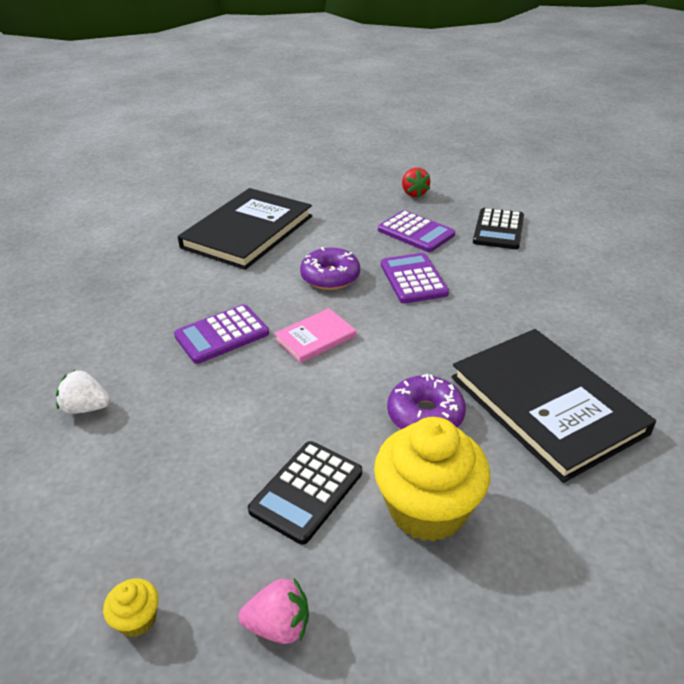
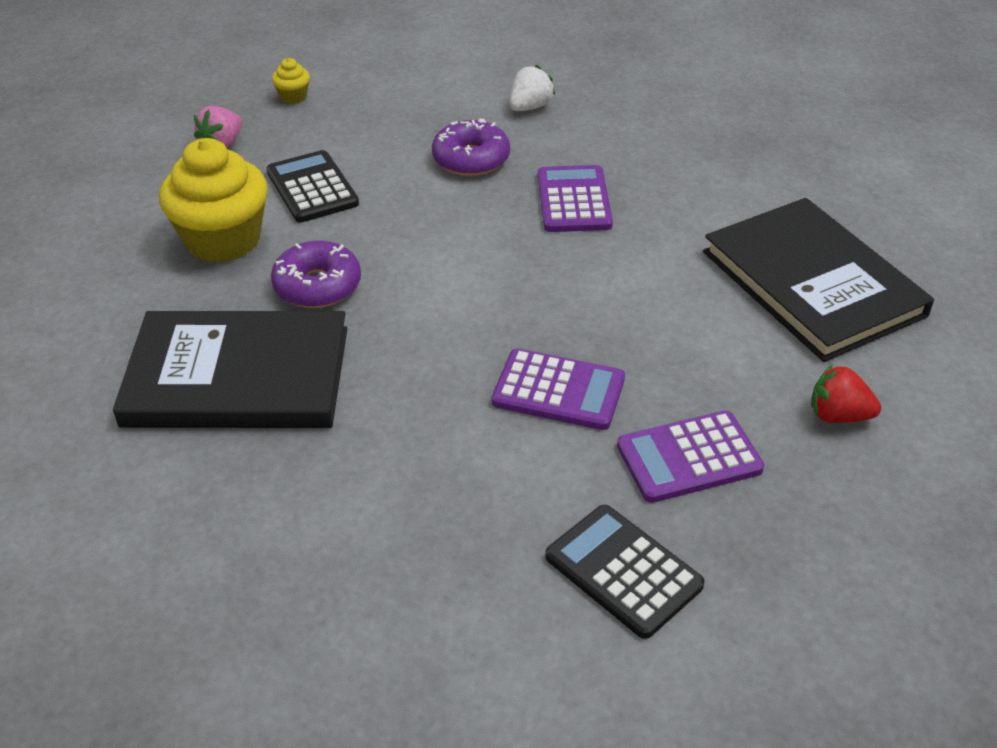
camera: 120 degrees right, 5 degrees up
(315, 338) = (508, 260): pink book -> none
(330, 277) = (627, 317): purple donut -> purple donut (471, 159)
(414, 193) = (841, 529): red strawberry -> red strawberry (838, 415)

